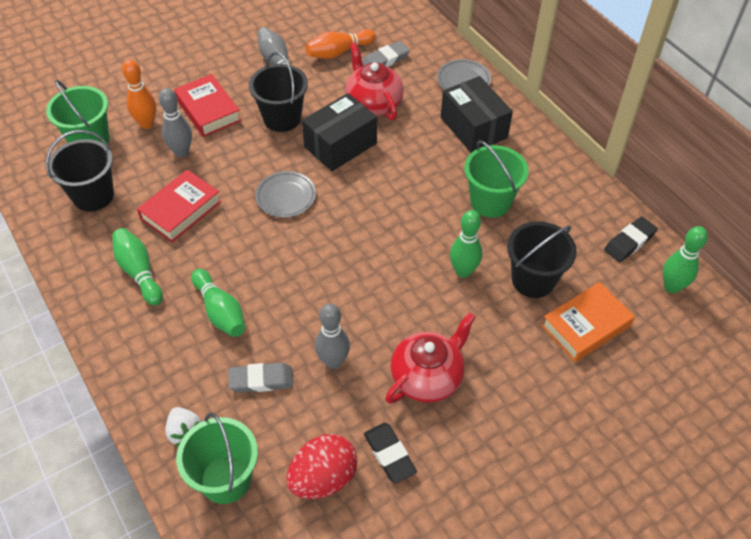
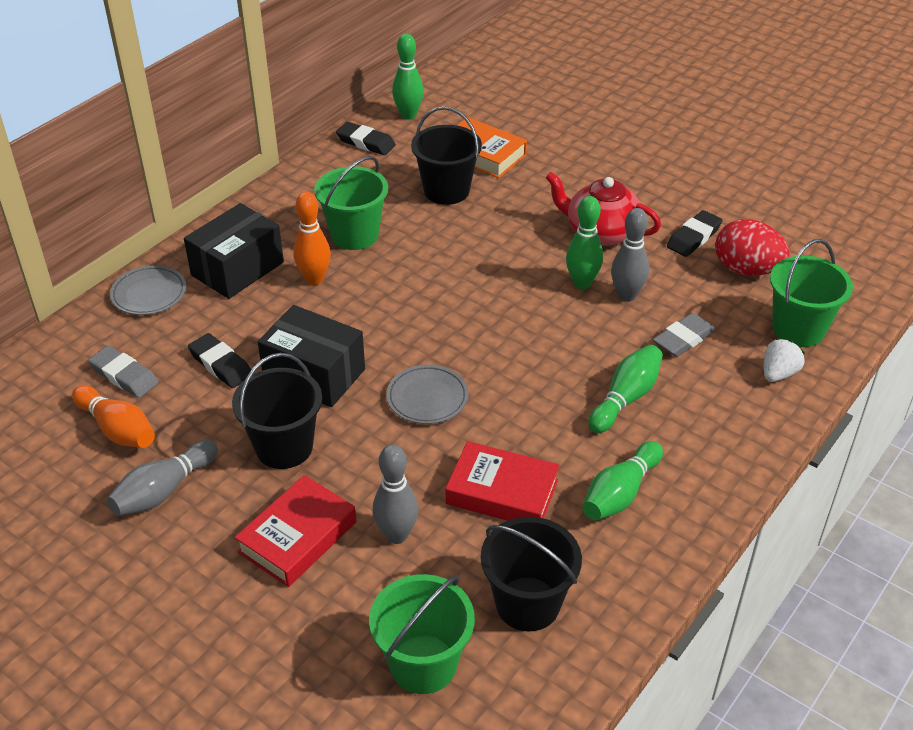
camera: 110 degrees left, 10 degrees down
(147, 123) = (355, 604): orange bowling pin -> orange bowling pin (314, 279)
(261, 380) = (683, 339): grey eraser -> grey eraser turned 75 degrees clockwise
(373, 103) = (221, 364): red teapot -> black eraser
(463, 271) = (462, 235): green bowling pin -> green bowling pin (582, 283)

